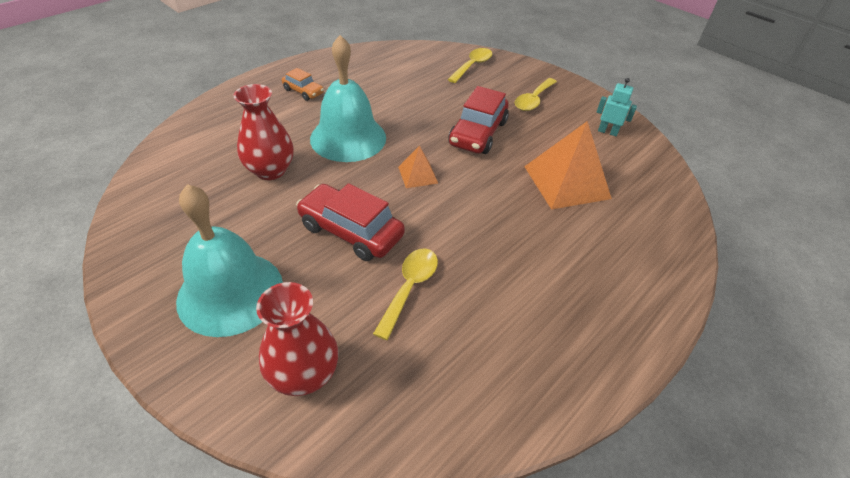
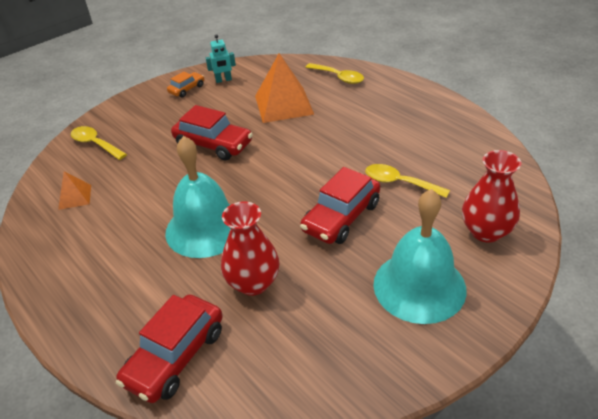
camera: 80 degrees left, 5 degrees down
(206, 134) = (175, 356): none -> red car
(303, 91) = (103, 273): orange car -> orange car (187, 89)
(417, 175) = (269, 180): orange pyramid -> orange pyramid (75, 197)
(533, 100) = (169, 111): yellow spoon -> yellow spoon (338, 77)
(607, 132) = (223, 80): turquoise robot -> turquoise robot turned 135 degrees counterclockwise

